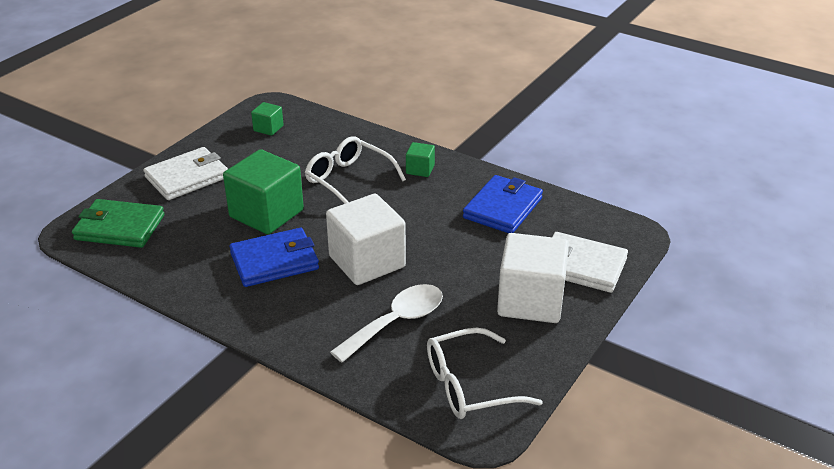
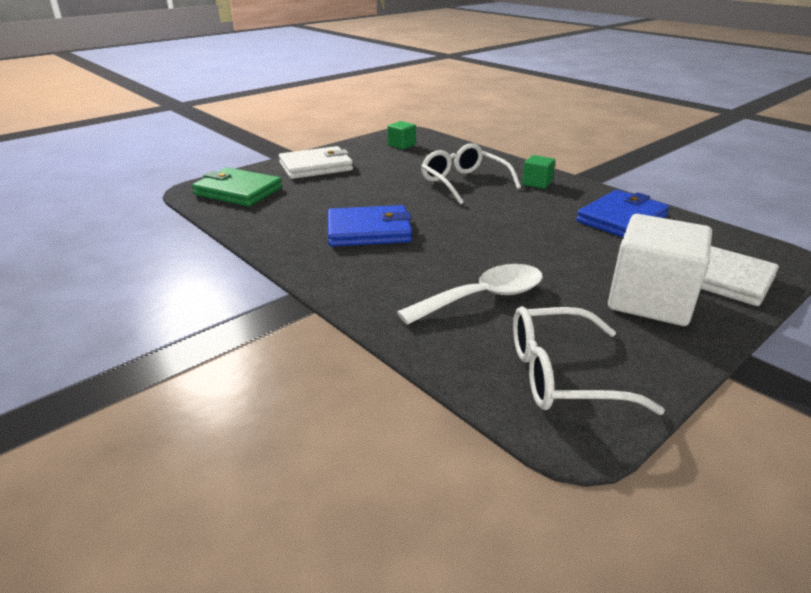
camera: 15 degrees right, 5 degrees down
(266, 213) = (376, 197): green cube -> none
(367, 261) = (464, 242): white cube -> none

